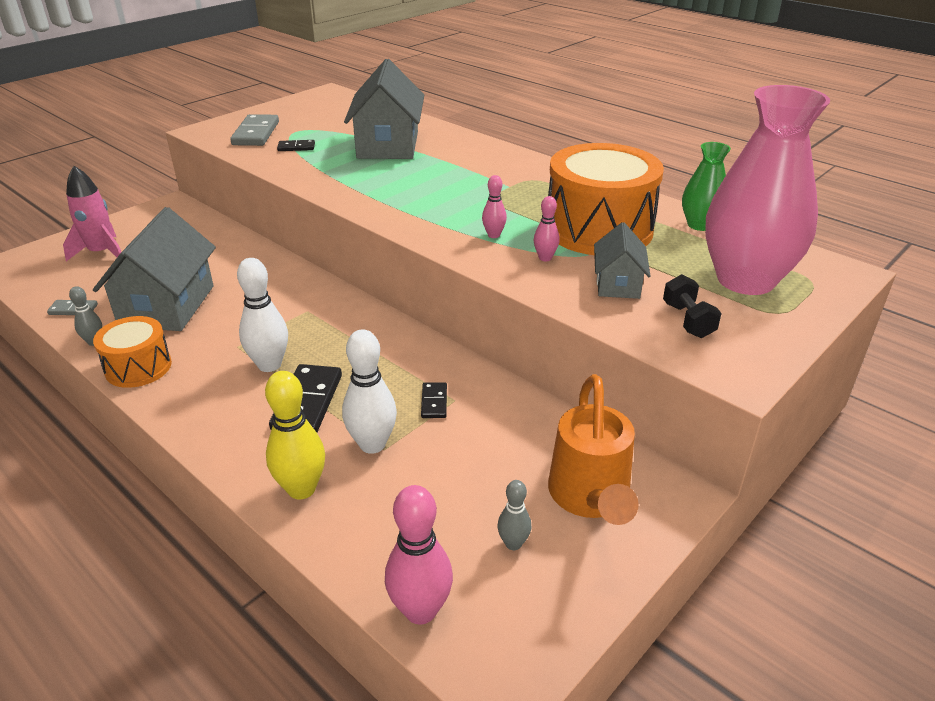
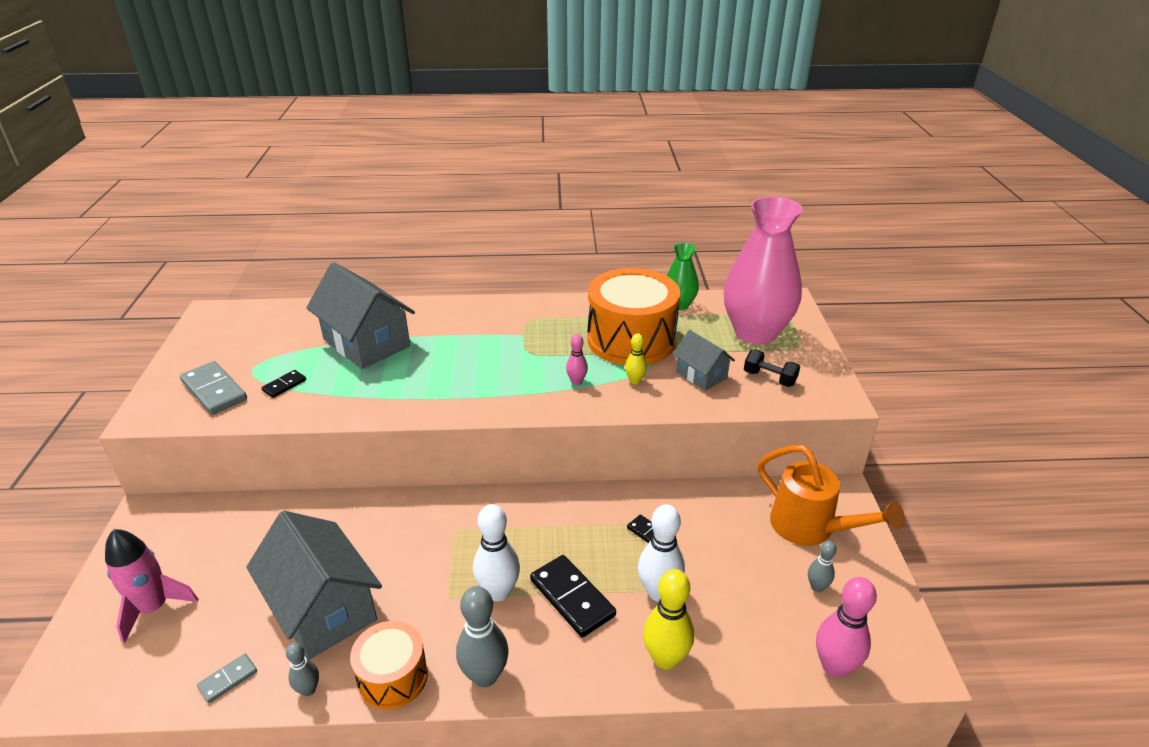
camera: 45 degrees left, 0 degrees up
(181, 406) = (485, 676): none -> grey bowling pin
(545, 258) = (635, 381): pink bowling pin -> yellow bowling pin

